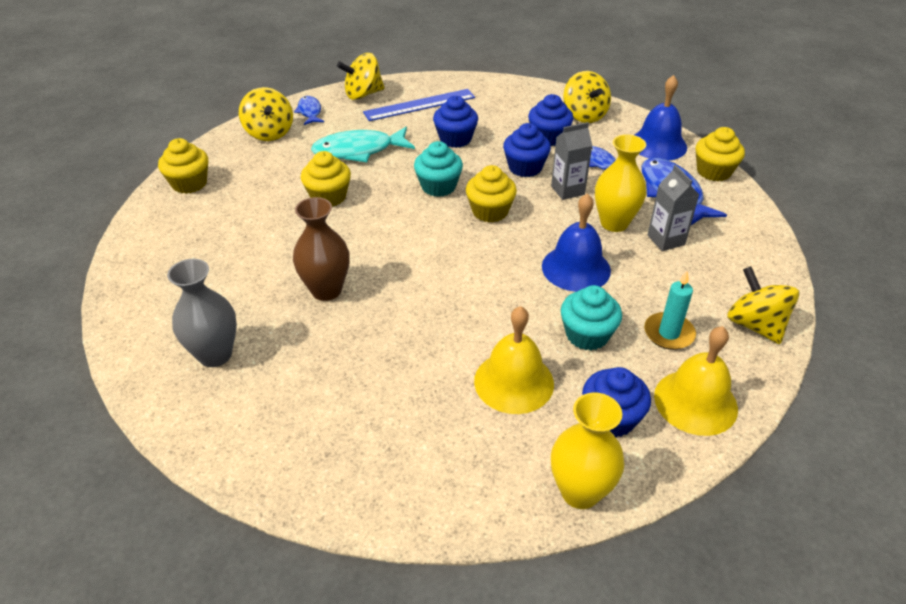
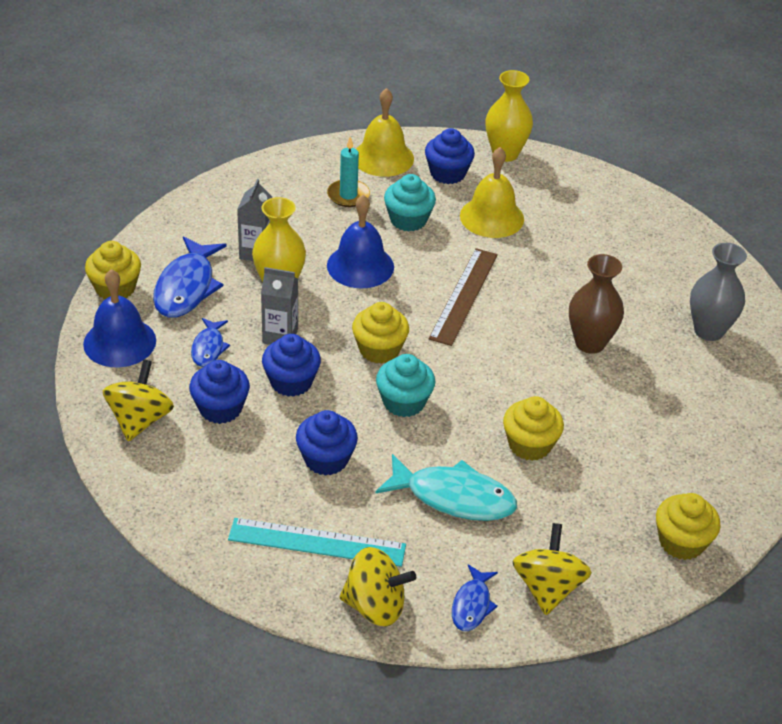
camera: 150 degrees left, 0 degrees up
(420, 105) = (317, 542): blue ruler -> turquoise ruler
(466, 282) = (463, 296): none -> brown ruler
(755, 325) = (280, 173): yellow spinning top -> none

